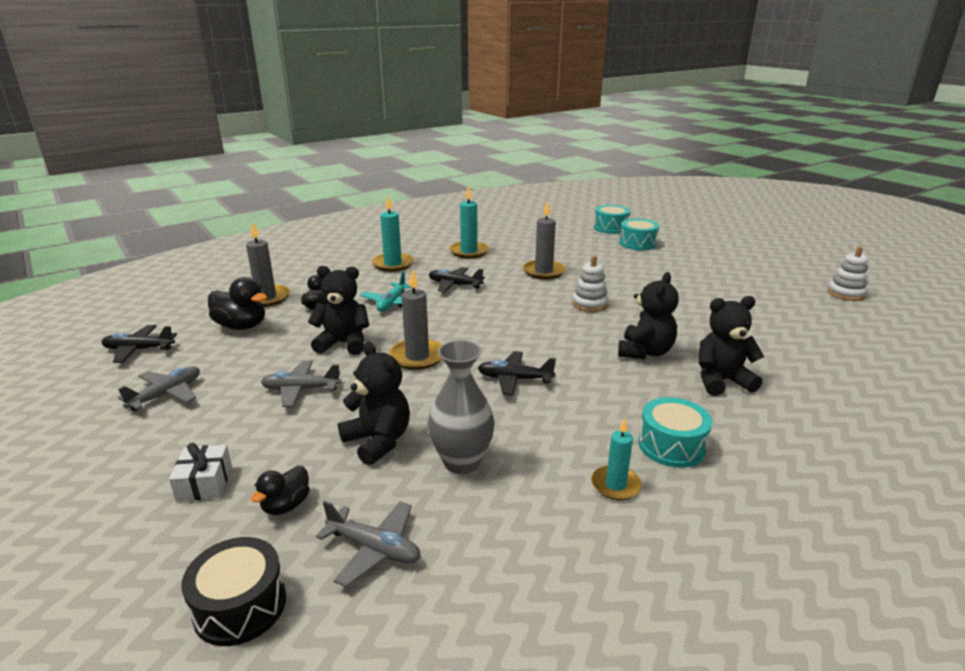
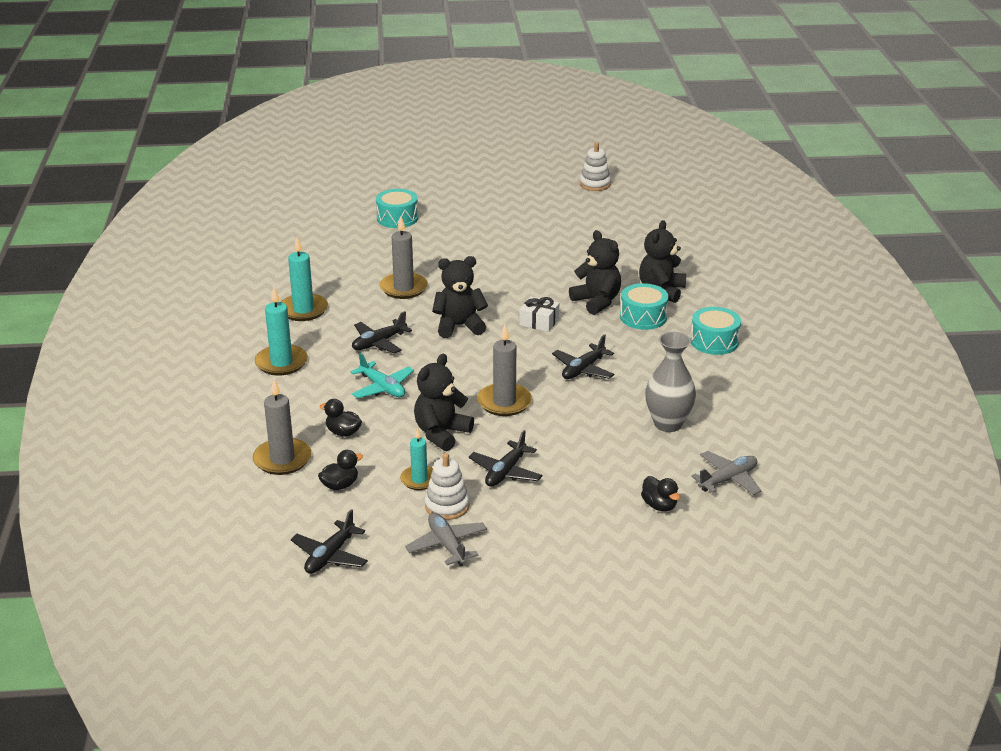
camera: 60 degrees left, 5 degrees up
(204, 483) = (605, 538): white gift -> white gift (539, 322)
(240, 606) = (742, 537): black drum -> none
(241, 326) = (340, 485): black duck -> black duck, size x0.60
(301, 390) = (505, 472): grey plane -> black plane
(378, 441) = (614, 451): black teddy bear -> black teddy bear (459, 326)
(590, 304) = (495, 292): white stacking toy -> white stacking toy (447, 506)
(611, 228) = (341, 214): turquoise drum -> turquoise drum (643, 317)
(615, 485) = (735, 376): turquoise candle -> turquoise candle (419, 480)

